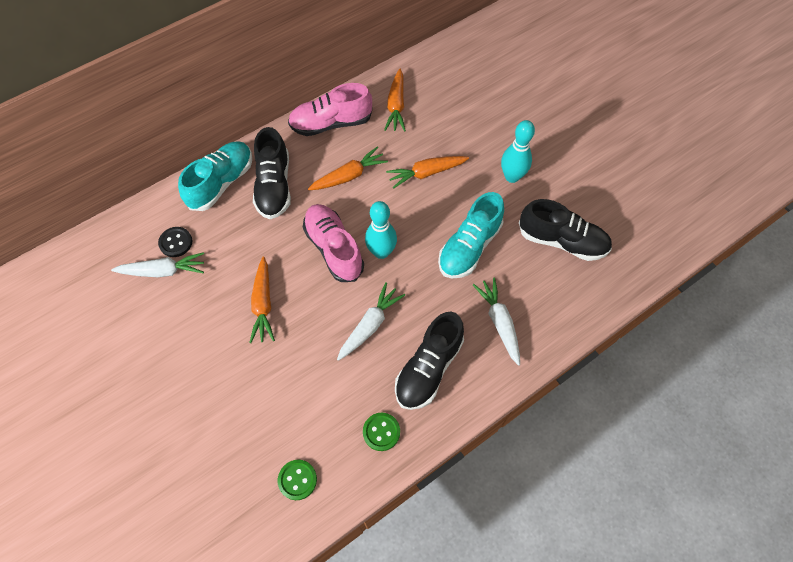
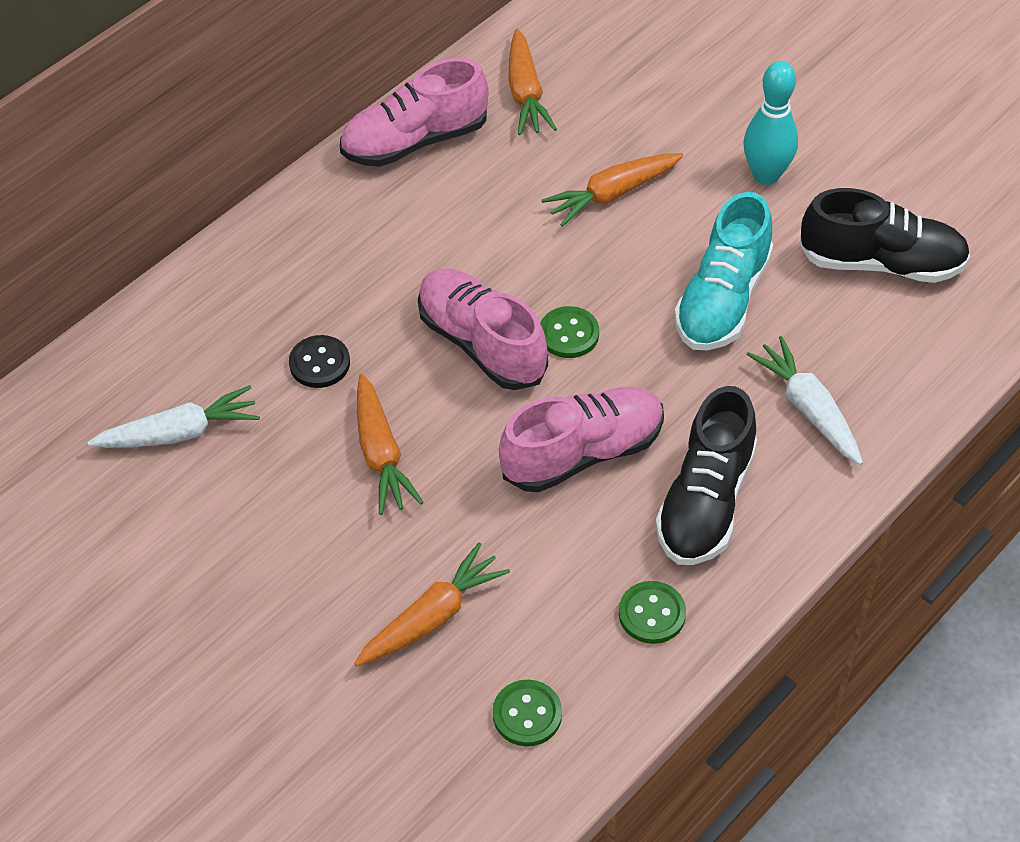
camera: 10 degrees left, 10 degrees down
(176, 242) = (188, 383): black button -> black button (319, 363)
(221, 183) = (242, 271): turquoise shoe -> none
(274, 186) = (341, 261): black shoe -> none
(349, 176) = (474, 222): orange carrot -> orange carrot (432, 617)
(370, 325) = (583, 453): white carrot -> pink shoe
(381, 252) = (569, 334): turquoise bowling pin -> green button

